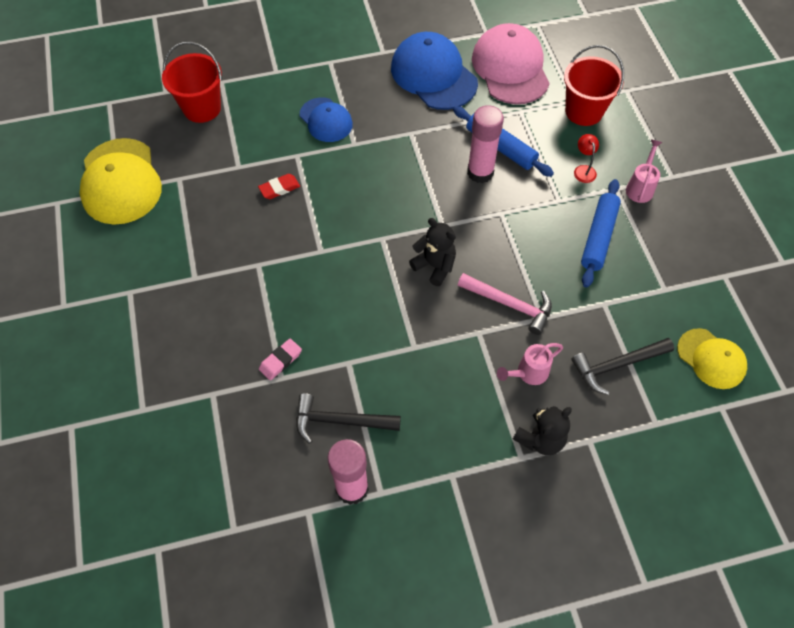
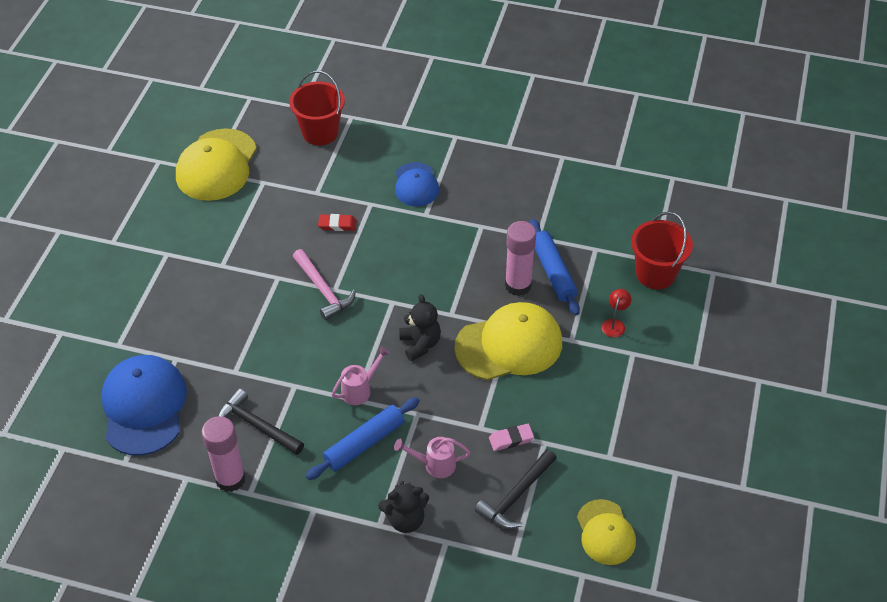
camera: 30 degrees right, 10 degrees down
(280, 360) = (243, 359): pink eraser -> pink eraser (511, 439)
(433, 75) = (539, 185): blue cap -> blue cap (144, 407)
(509, 305) = (460, 404): pink hammer -> pink hammer (323, 290)
(510, 68) = (615, 207): pink cap -> none
(511, 230) = (509, 345): none -> yellow cap
(598, 237) = (583, 386): blue rolling pin -> blue rolling pin (364, 443)
(617, 365) = (516, 496): black hammer -> black hammer turned 60 degrees counterclockwise
(640, 187) = (656, 362): pink watering can -> pink watering can (360, 390)

